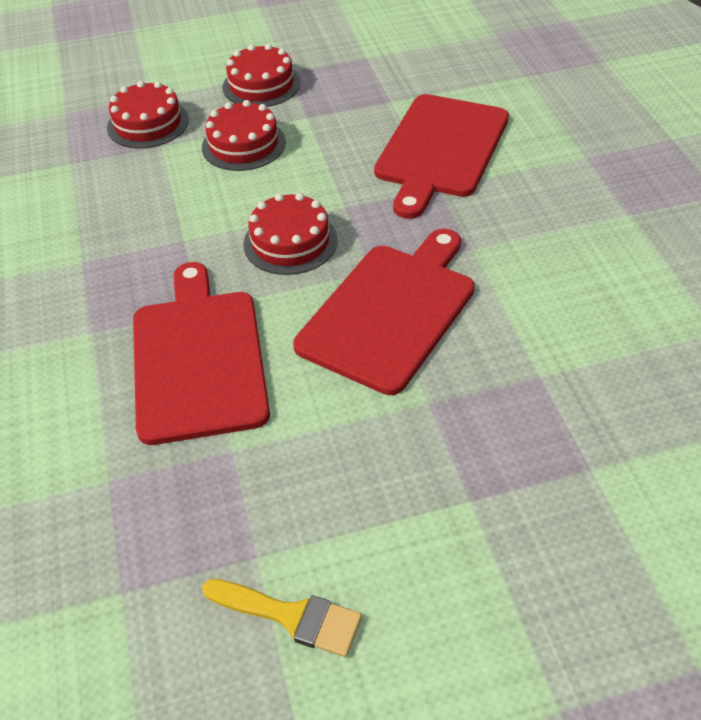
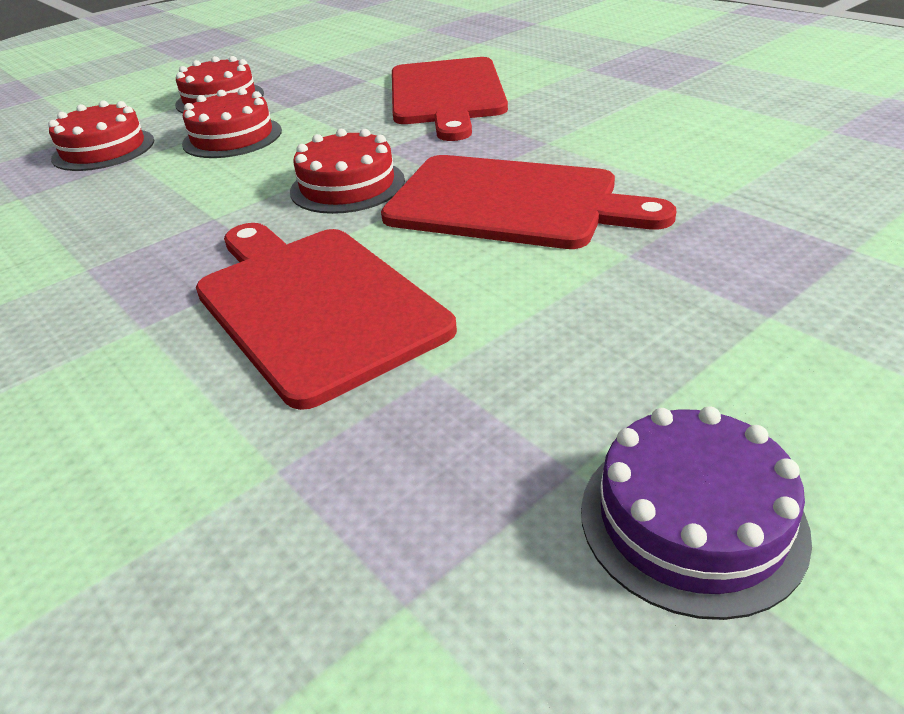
camera: 25 degrees left, 10 degrees down
(291, 616) = (692, 520): yellow brush -> purple cake
(390, 311) = (511, 203): red cutting board -> red cutting board turned 105 degrees clockwise

